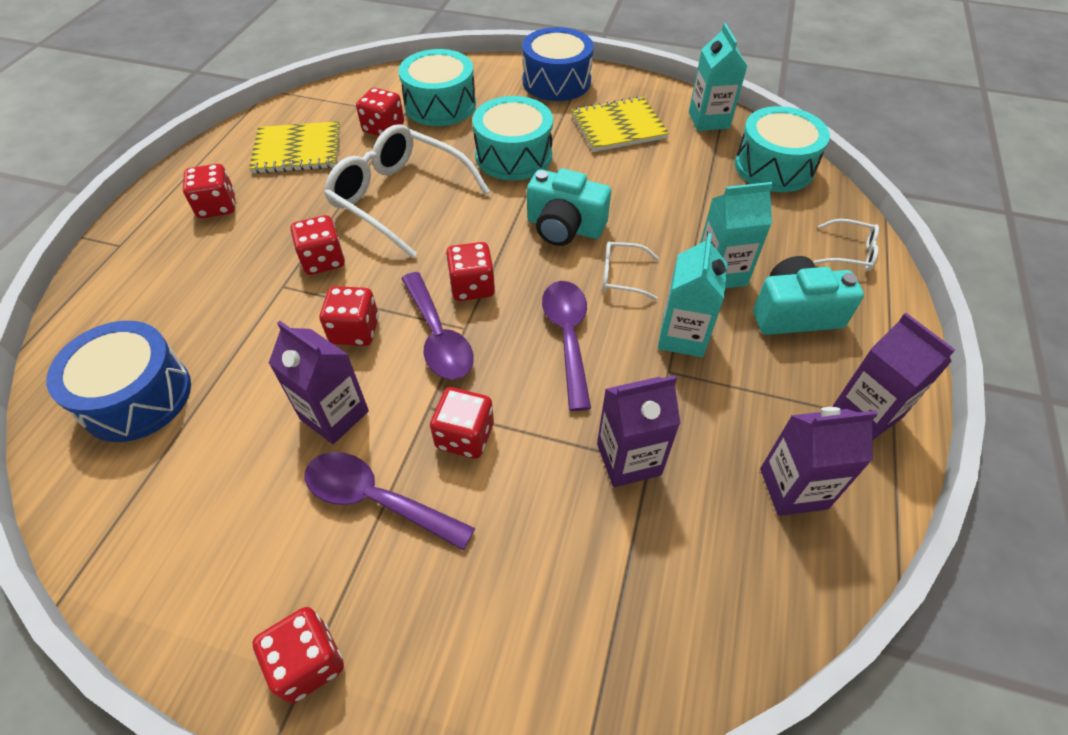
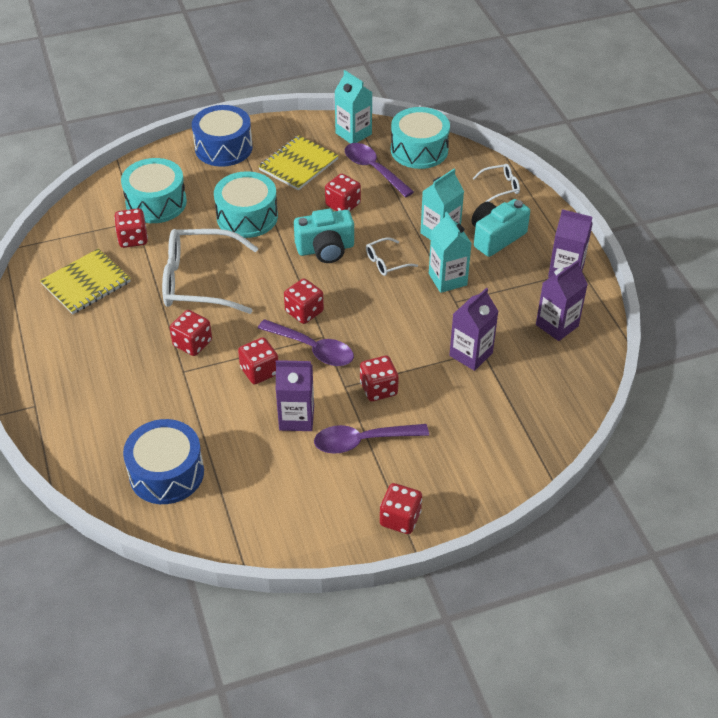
camera: 35 degrees left, 5 degrees down
(217, 207) = (75, 348): red dice -> red dice (343, 205)
(568, 337) = (386, 311): purple spoon -> purple spoon (374, 169)

